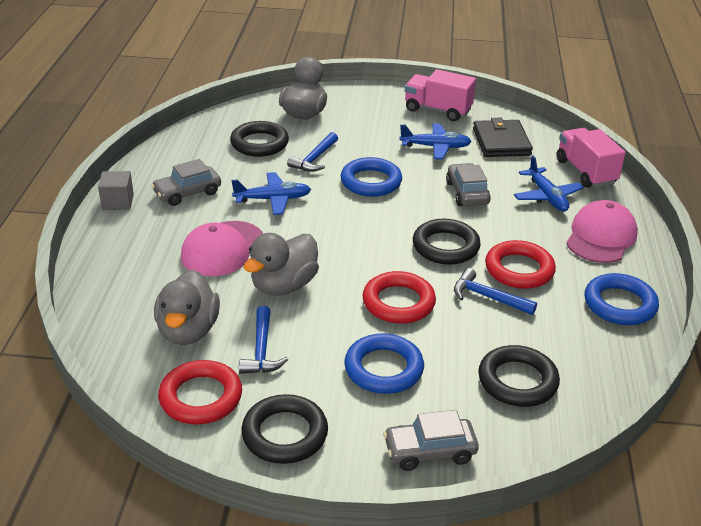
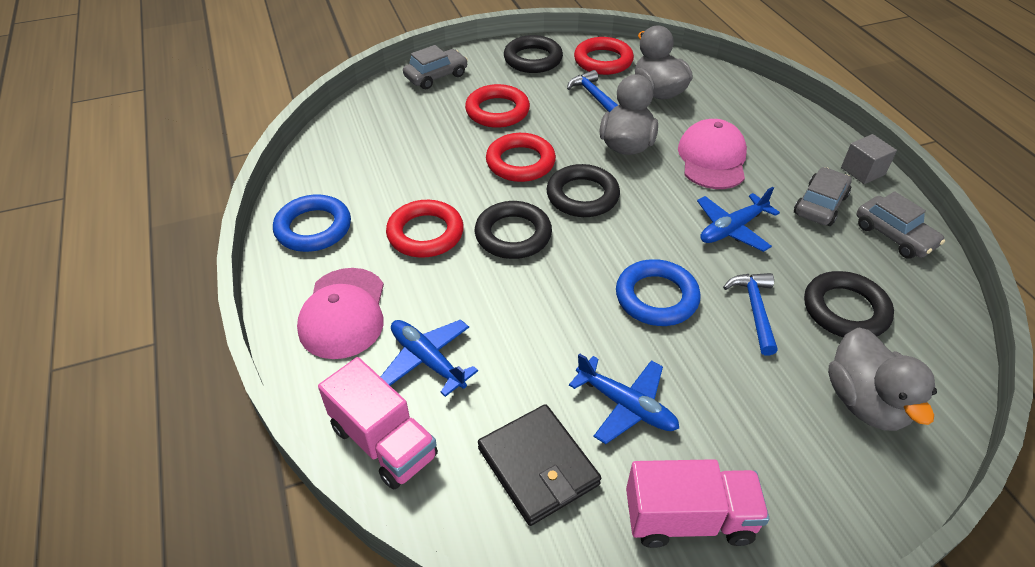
camera: 155 degrees right, 10 degrees up
(383, 369) = (497, 111): blue ring -> red ring
(435, 147) = (626, 406): blue plane -> blue plane turned 120 degrees counterclockwise
(467, 193) = (532, 325): grey car -> grey car (894, 236)
(487, 297) = (444, 193): blue hammer -> none
(517, 381) = (392, 133): black ring -> black ring (582, 196)

